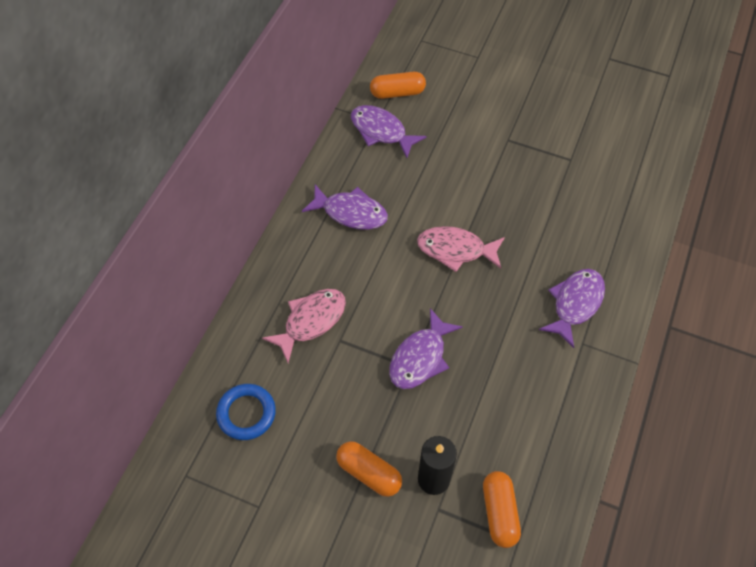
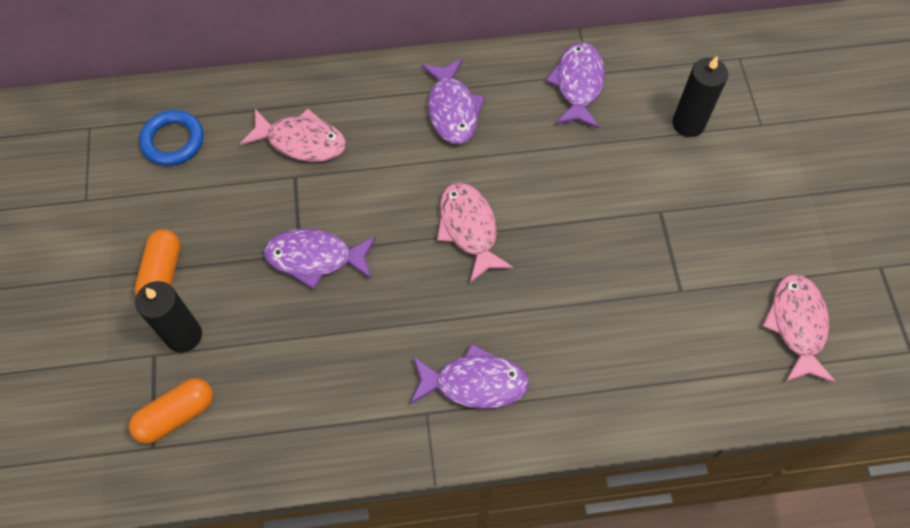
camera: 60 degrees right, 5 degrees up
(397, 93) = (643, 73): orange capsule -> none
(452, 91) = (688, 124): none -> black candle
(625, 116) = (797, 325): none -> pink fish

